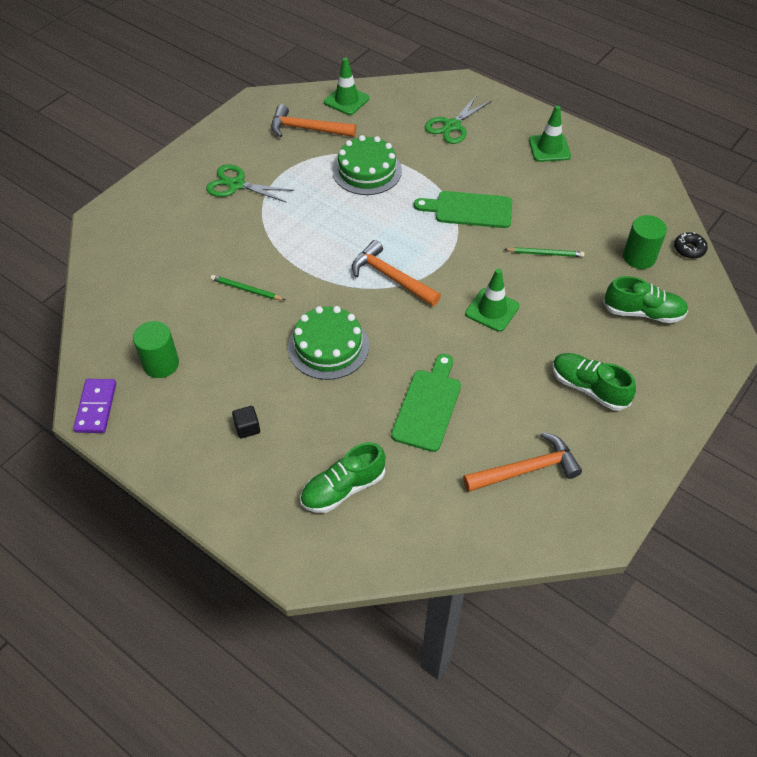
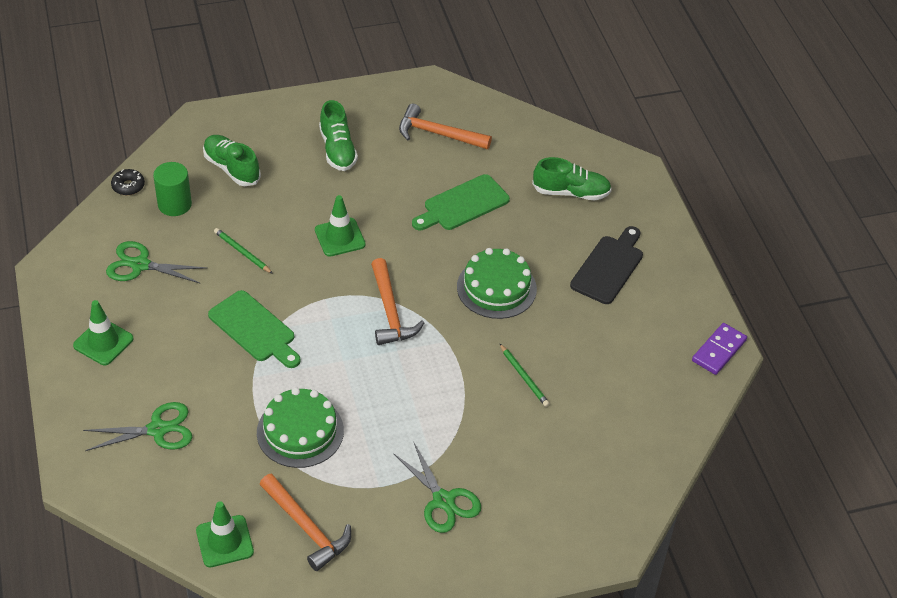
camera: 145 degrees left, 5 degrees down
(161, 364) = (644, 355): green cylinder -> none
(247, 428) = (608, 267): black cube -> black cutting board
(597, 203) = (140, 265): none -> green scissors

